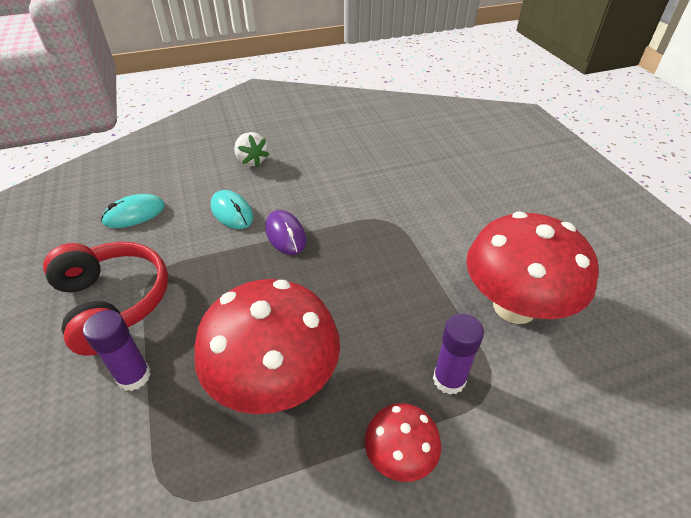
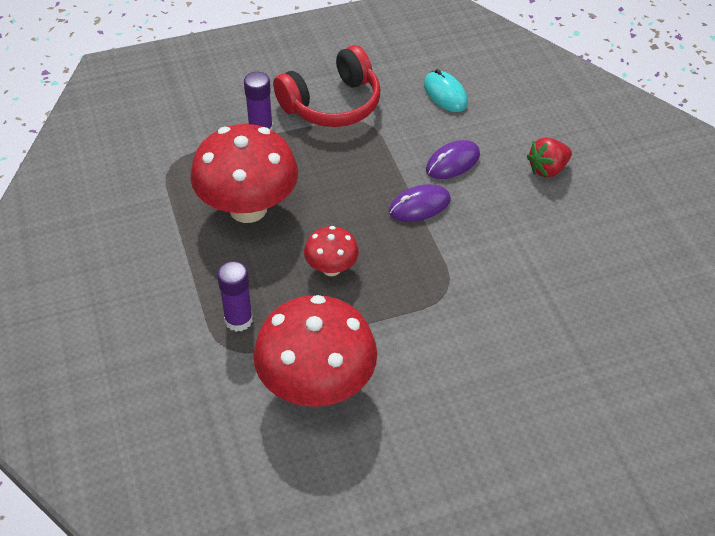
camera: 90 degrees right, 5 degrees up
(232, 212) = (452, 162): turquoise mouse -> purple mouse
(251, 161) = (547, 169): white strawberry -> red strawberry
(399, 456) = (178, 281): red mushroom -> red mushroom (331, 268)

